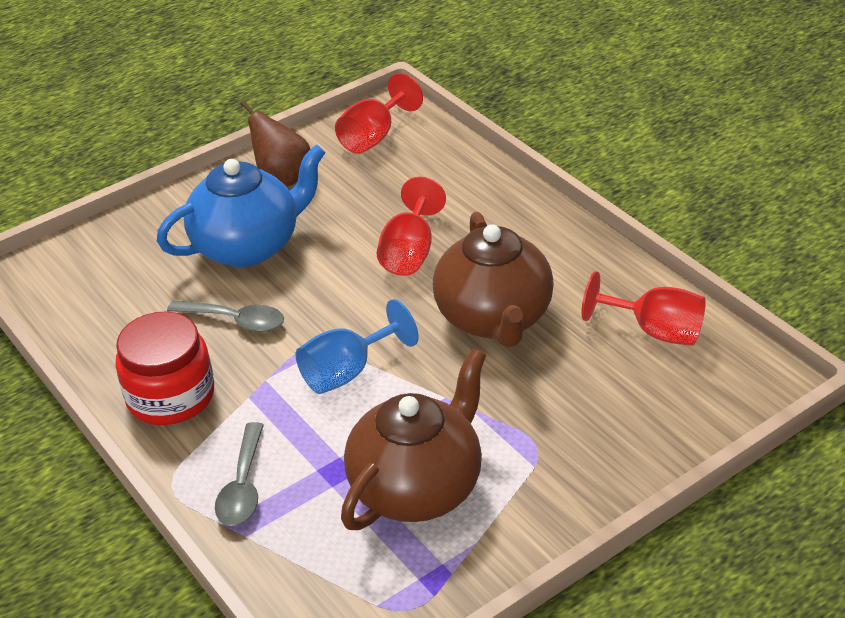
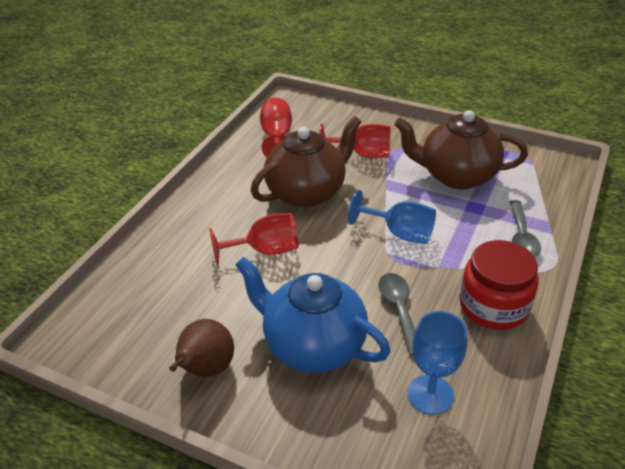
camera: 120 degrees left, 0 degrees up
(124, 299) = (430, 394): none -> blue goblet
(243, 486) = (521, 237): grey spoon -> grey spoon turned 120 degrees clockwise
(374, 137) = (116, 333): red goblet -> red goblet (363, 154)

